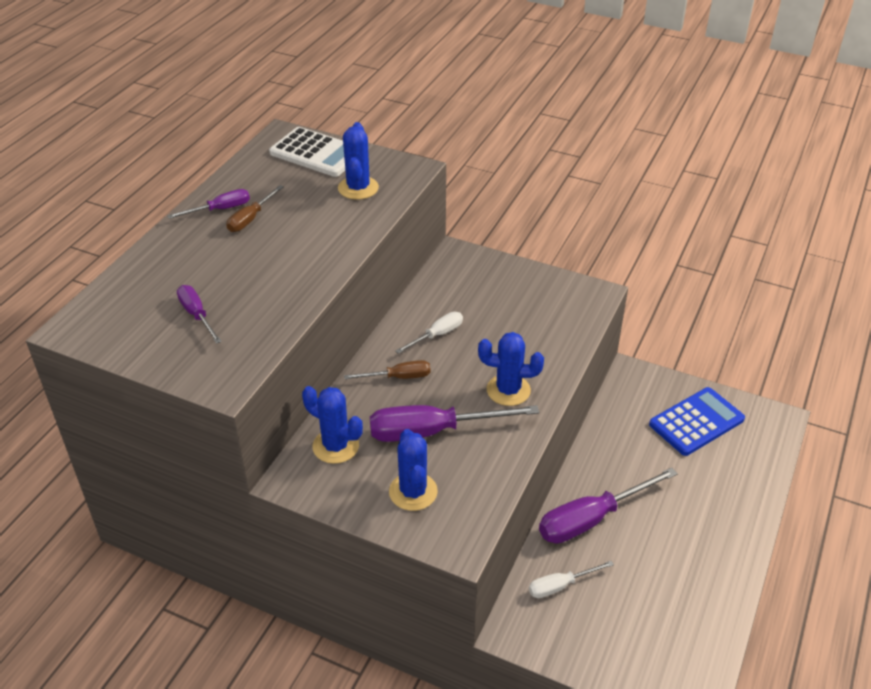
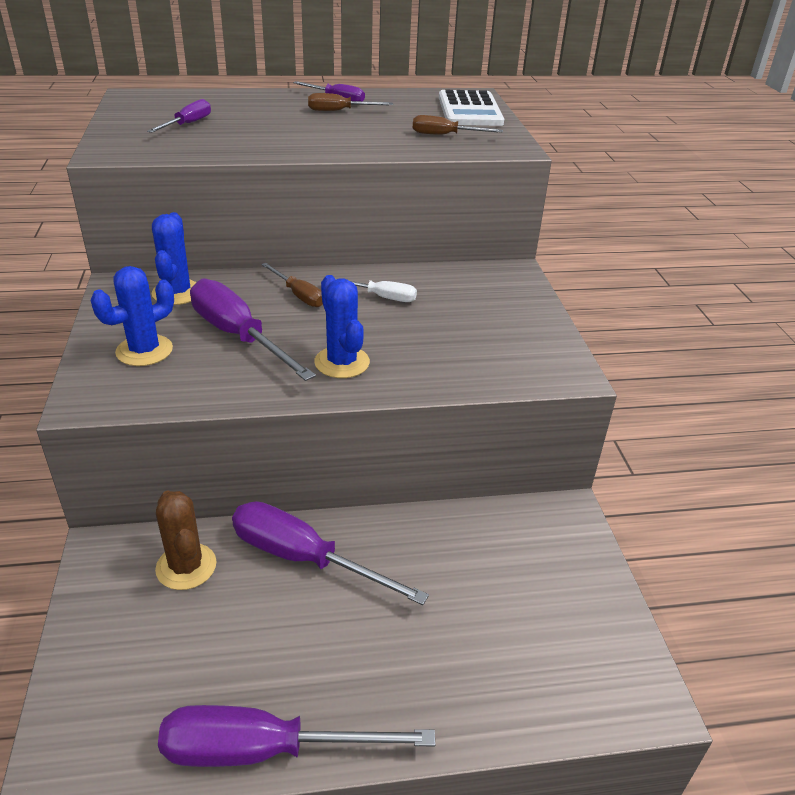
camera: 55 degrees right, 5 degrees down
(358, 188) = (445, 135): blue cactus -> brown screwdriver
(560, 586) = (186, 566): white screwdriver -> brown cactus
(696, 422) = (550, 604): blue calculator -> none
(728, 595) = (265, 750): none -> purple screwdriver

